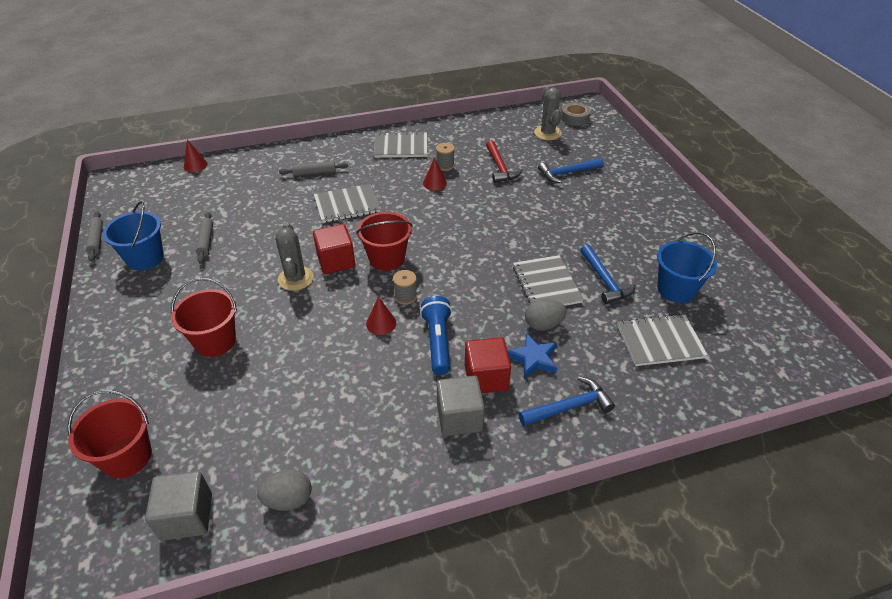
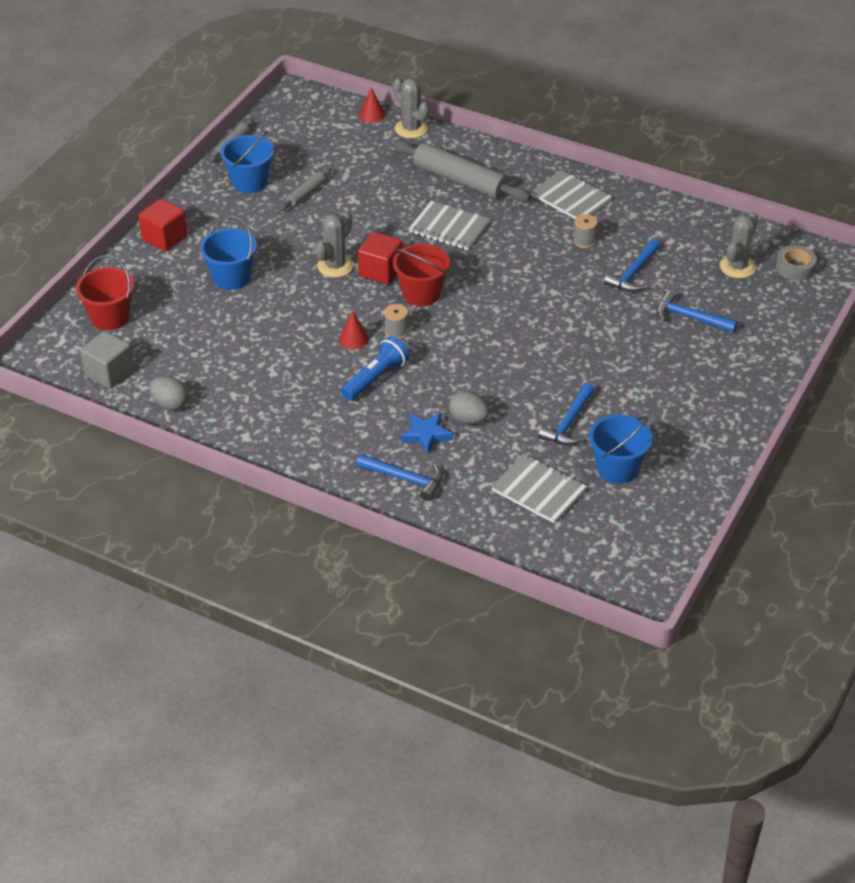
camera: 45 degrees right, 0 degrees up
(215, 341) = (231, 277): red bucket -> blue bucket
(237, 160) = (411, 129): none -> grey cactus
(314, 173) = (460, 180): grey rolling pin -> grey rolling pin, size x2.03
(434, 183) = (551, 252): red cone -> none
(459, 417) = (324, 433): grey cube -> none
(486, 377) = (375, 423): red cube -> red cube (164, 238)
(500, 167) = (633, 273): red hammer -> blue hammer
(546, 284) = (517, 394): grey notebook -> none

